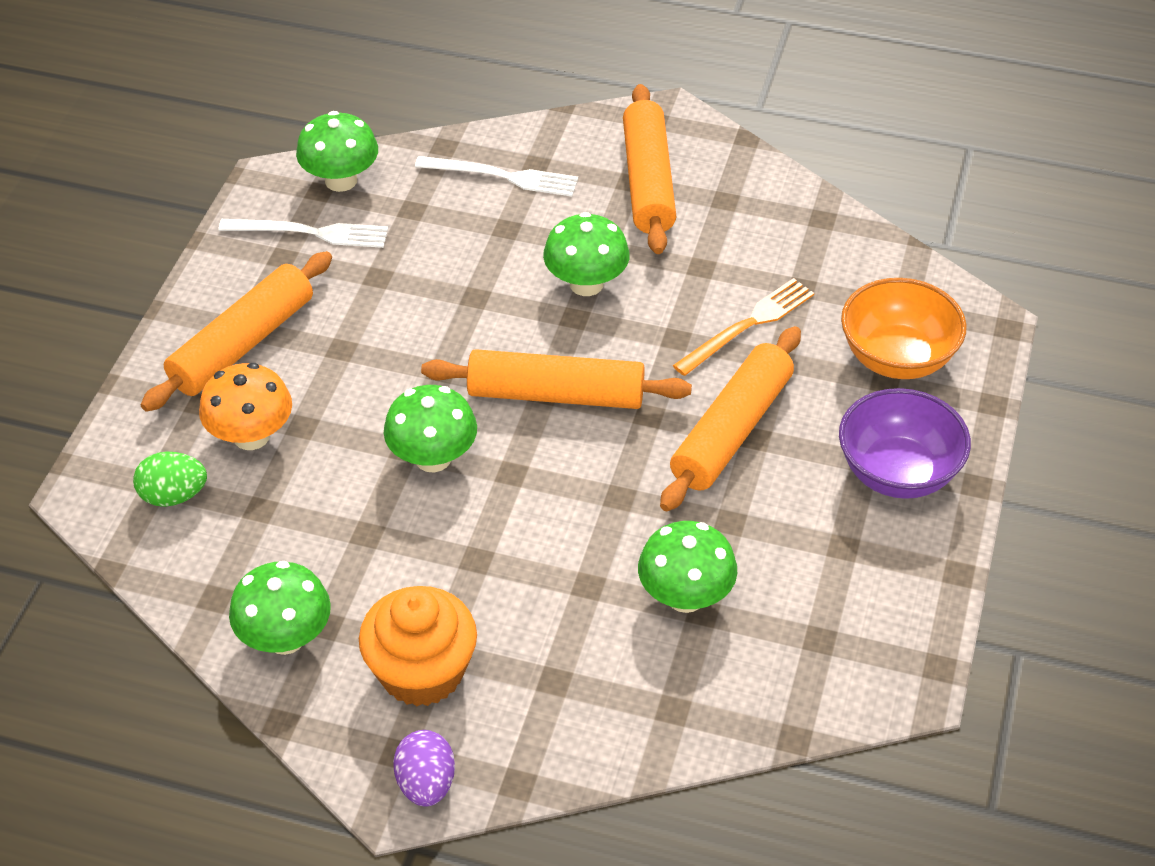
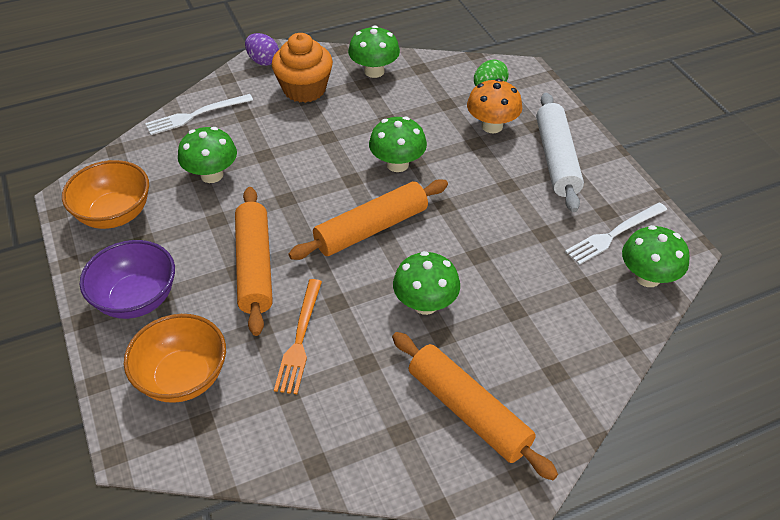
camera: 140 degrees right, 0 degrees up
(243, 344) = (556, 159): orange rolling pin -> white rolling pin
(502, 176) = (563, 347): white fork -> white fork (196, 115)
(859, 613) = (114, 214): none -> orange bowl

